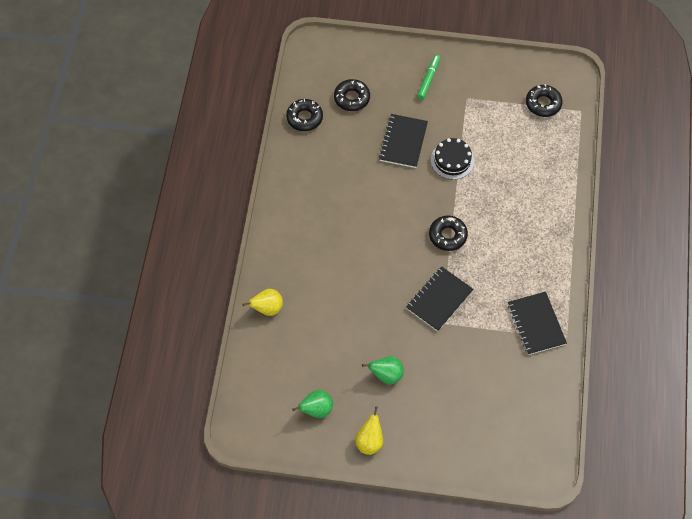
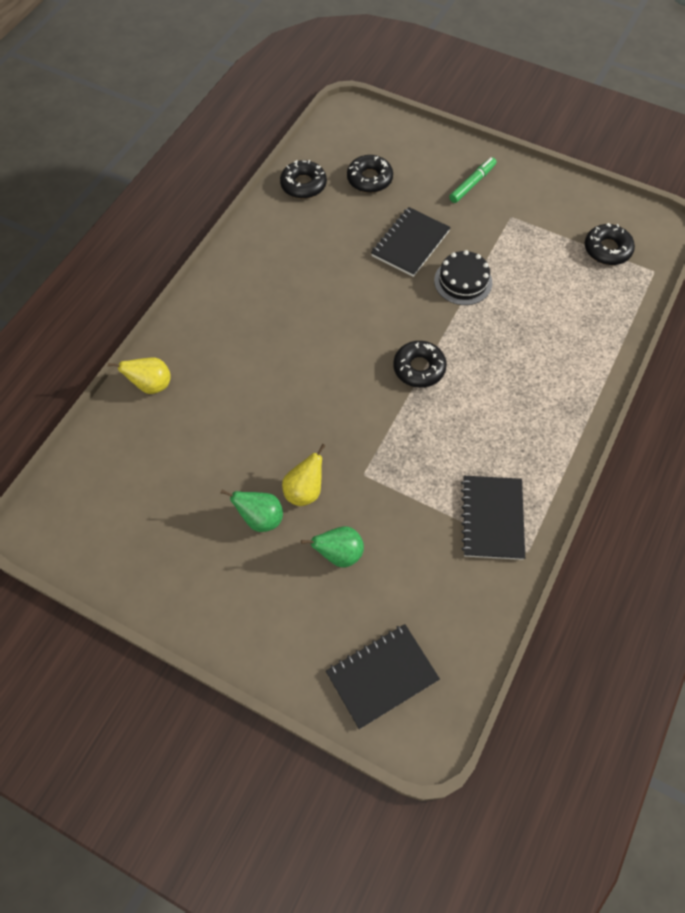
camera: 20 degrees right, 0 degrees up
(316, 409) = (148, 532): green pear -> green pear (339, 554)
(369, 441) = (196, 599): yellow pear -> yellow pear (304, 491)
(439, 300) = (373, 444): black notebook -> black notebook (382, 676)

